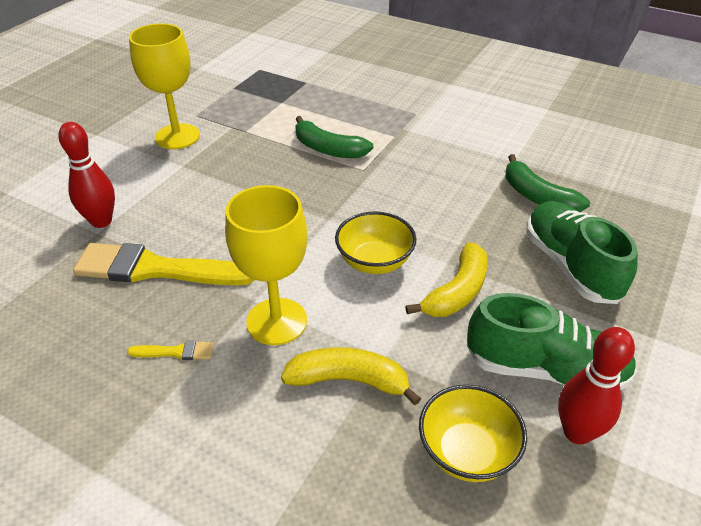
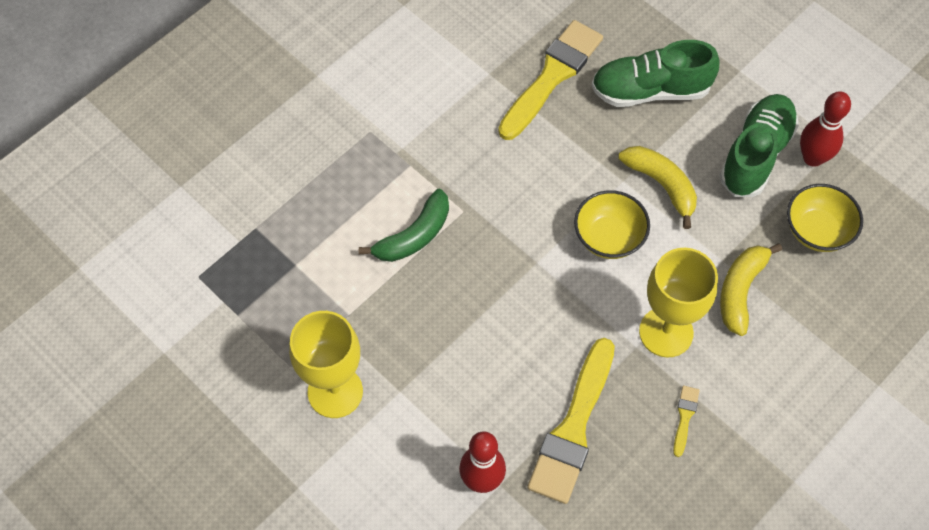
camera: 75 degrees left, 20 degrees up
(537, 197) = (552, 76): green banana -> yellow brush

